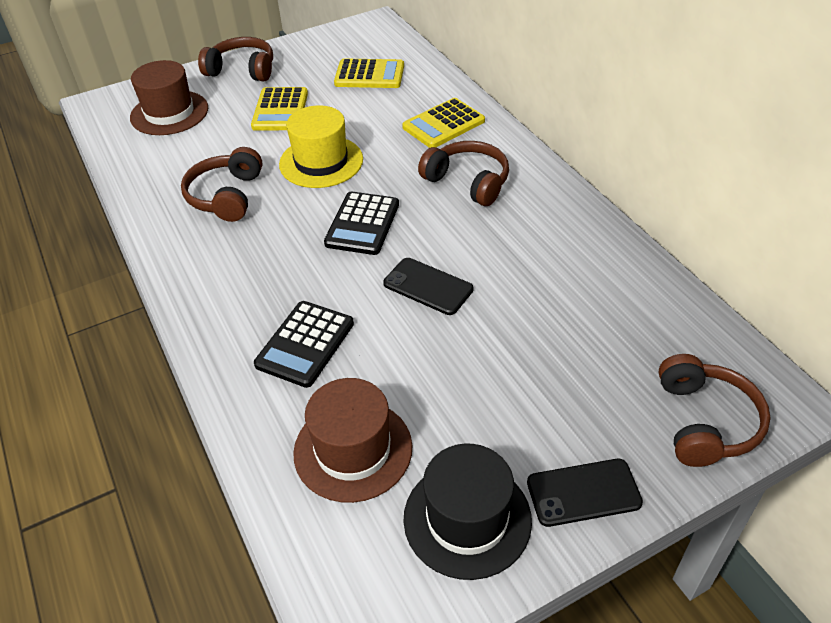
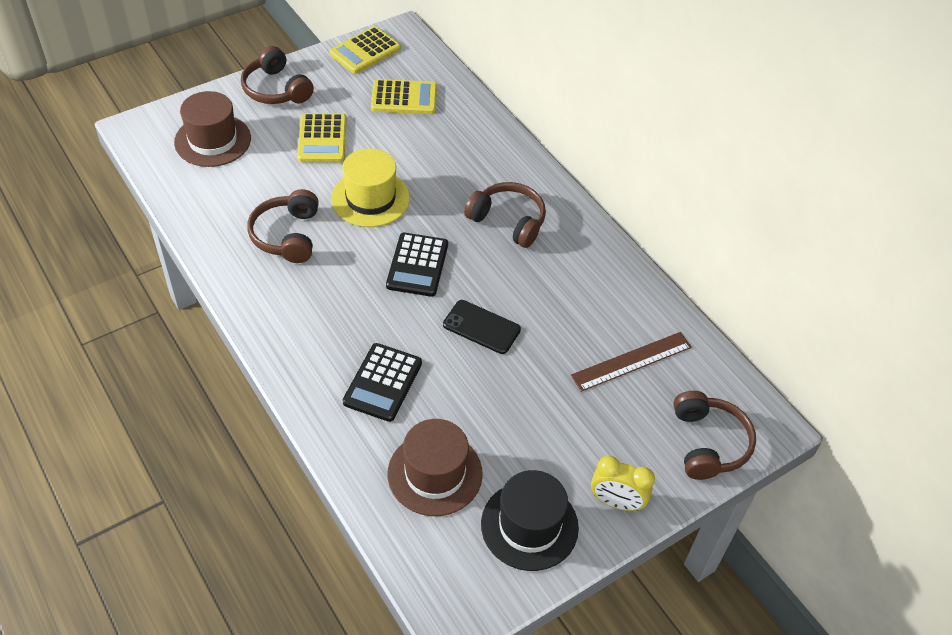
camera: 10 degrees left, 5 degrees up
(242, 70) = (276, 89): brown headphones -> brown headphones turned 135 degrees counterclockwise
(443, 124) = (481, 157): yellow calculator -> yellow calculator (365, 51)
(583, 492) = (616, 502): black phone -> yellow clock
(606, 325) = (631, 361): none -> brown ruler

